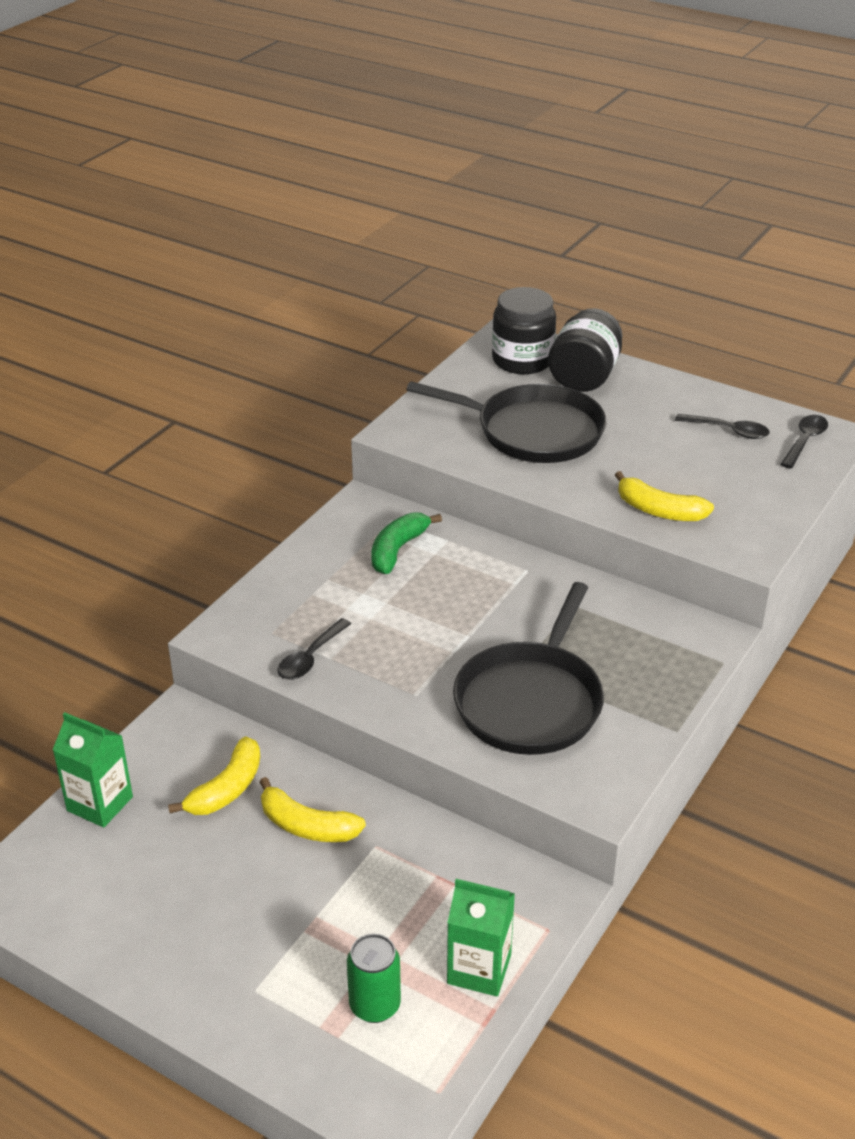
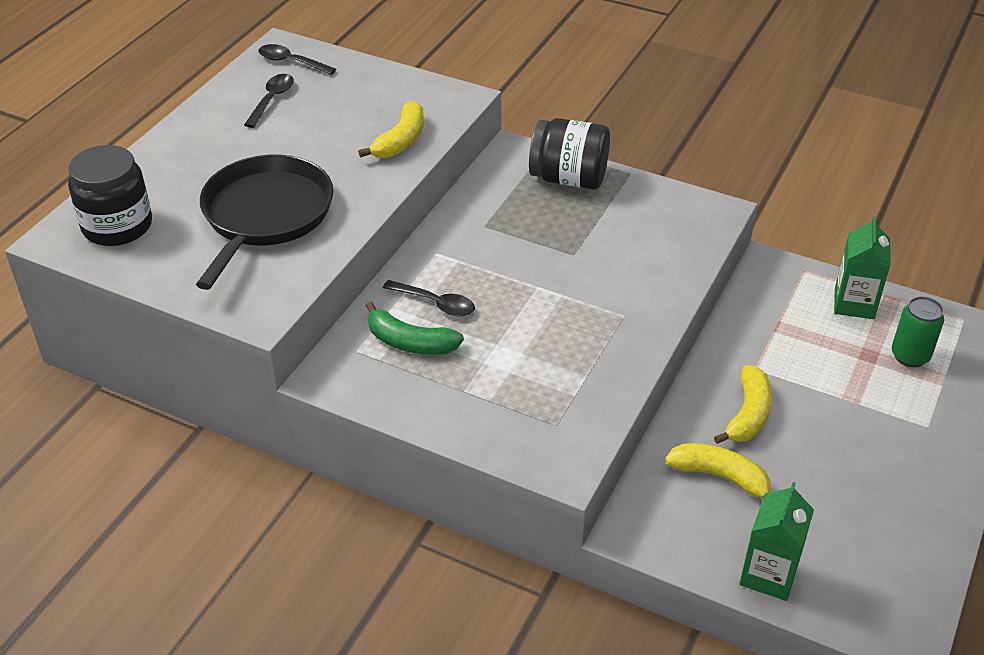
camera: 95 degrees left, 5 degrees up
(310, 658) = (588, 391): black spoon -> black spoon (435, 303)
(531, 701) = (616, 247): black pan -> none
(584, 376) = (160, 183): black jar -> black jar (568, 179)

